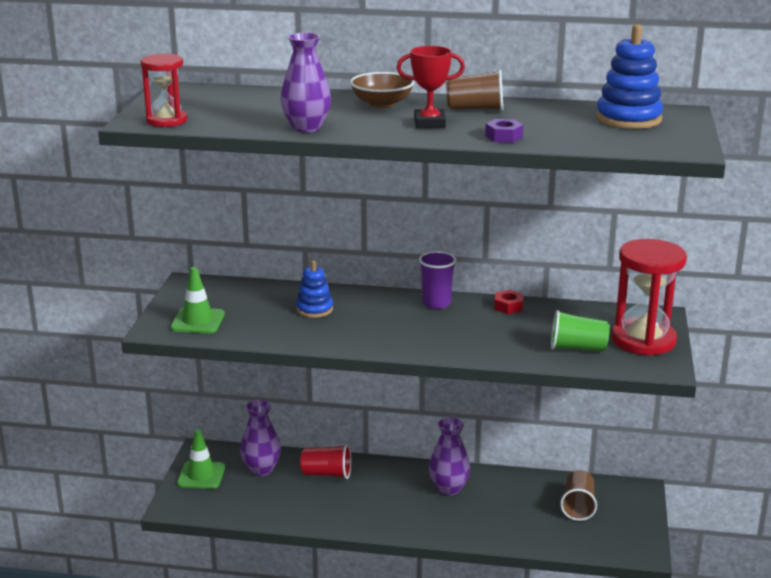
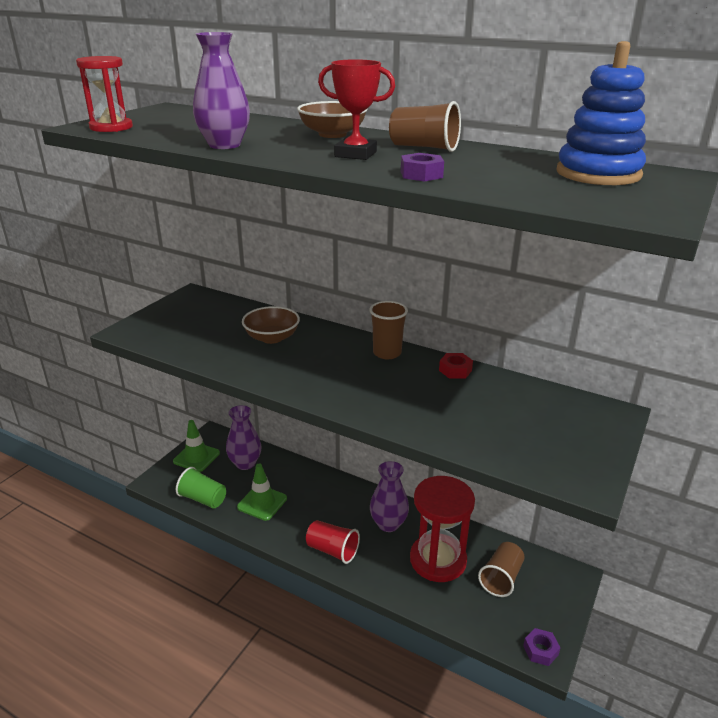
camera: 20 degrees right, 5 degrees up
(197, 321) = (165, 330): green traffic cone -> green traffic cone (262, 503)
(314, 309) = (272, 338): blue stacking toy -> brown bowl
(327, 474) = (293, 481): red cup -> red cup (332, 550)
(436, 303) = (387, 353): purple cup -> brown cup
(577, 348) = (499, 434): green cup -> green cup (203, 499)
(637, 549) = (540, 650): none -> purple nut
(643, 340) = (580, 441): red hourglass -> red hourglass (438, 560)

